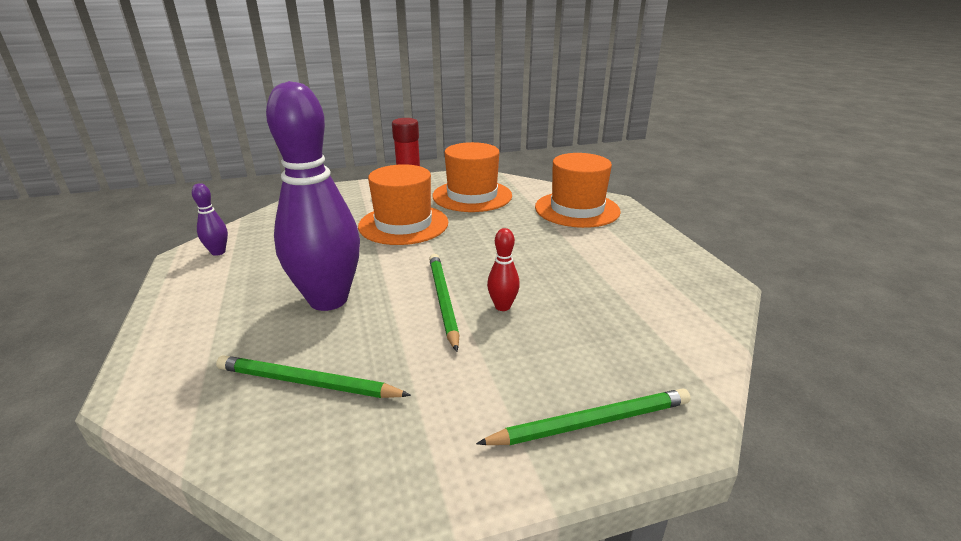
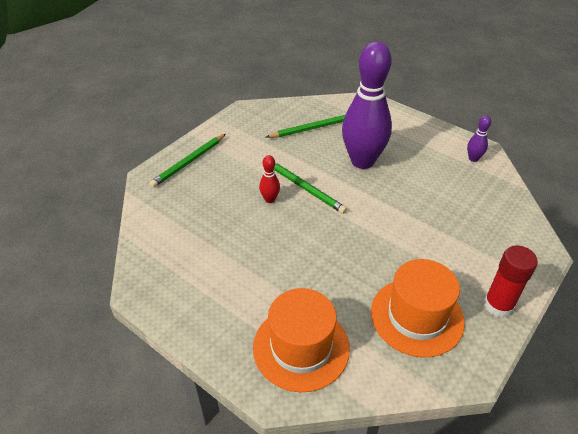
camera: 145 degrees right, 15 degrees up
(403, 224) = (414, 240): orange hat -> none

